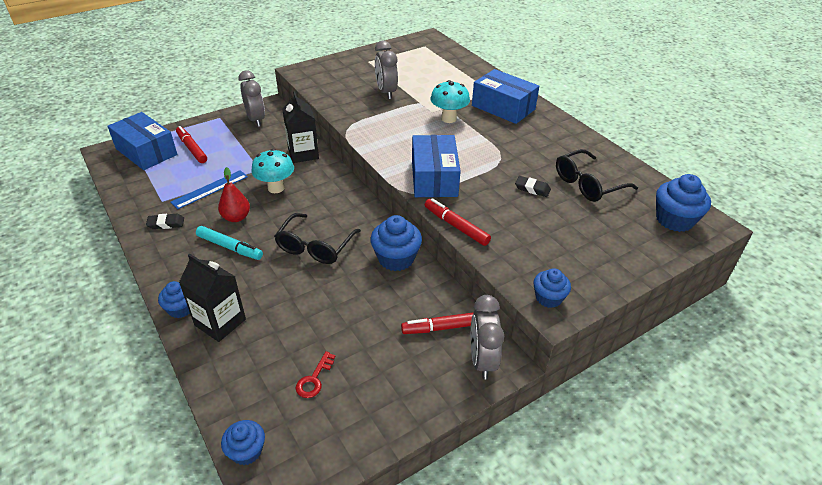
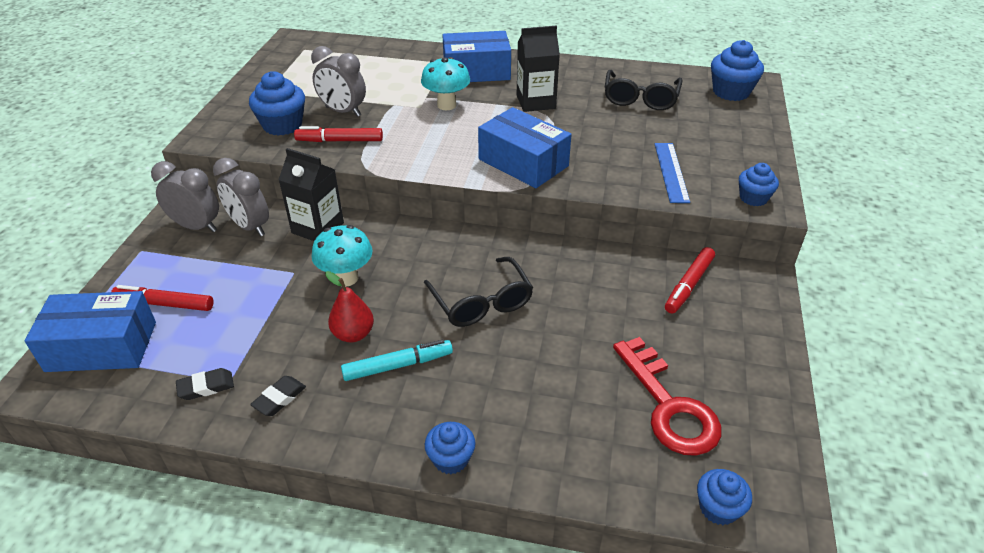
camera: 45 degrees left, 0 degrees up
(210, 189) = (270, 329): blue ruler -> blue ruler (671, 172)
(220, 322) = (511, 435): black carton -> black carton (536, 102)
(314, 379) = (669, 406): red key -> red key, size x2.16
(396, 258) = (566, 261): blue cupcake -> blue cupcake (282, 125)
(456, 226) = (607, 190): red marker -> red marker (340, 141)
(482, 360) = (749, 288): grey clock -> grey clock (250, 226)
(532, 189) = (610, 125): black eraser -> black eraser (206, 387)

